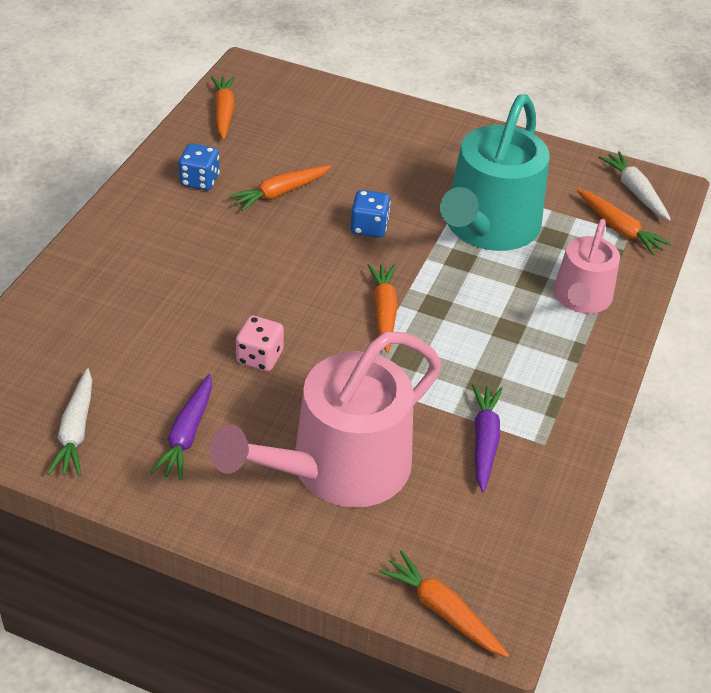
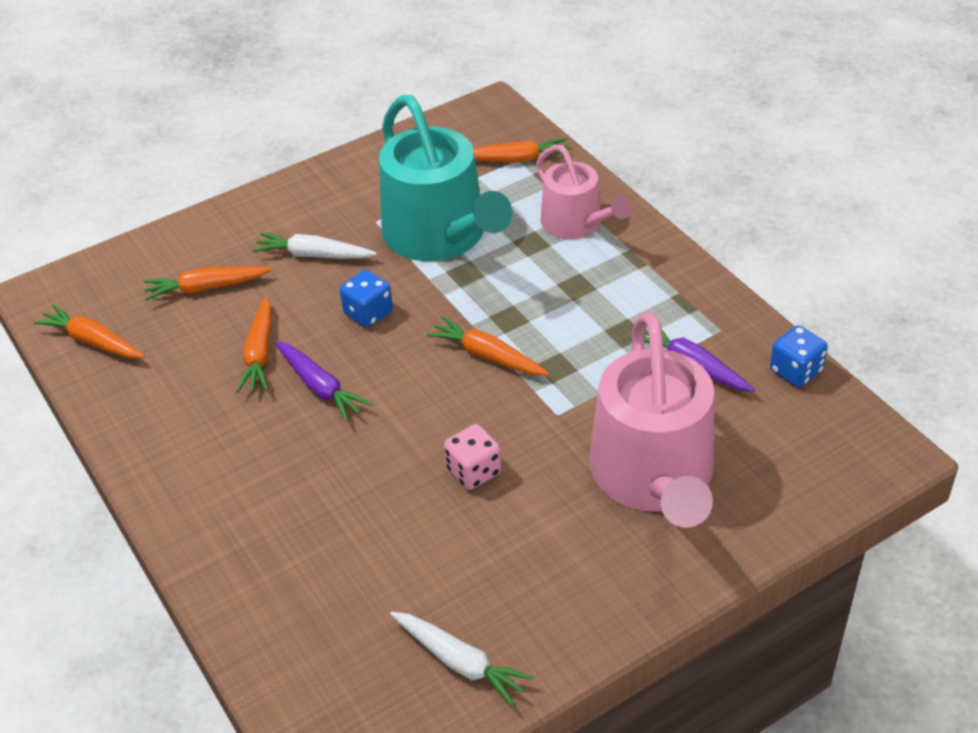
camera: 50 degrees left, 0 degrees up
(187, 434) = (532, 572): purple carrot -> purple carrot (320, 387)
(200, 181) = (181, 407): blue dice -> blue dice (796, 371)
(442, 611) = (854, 482): orange carrot -> orange carrot (206, 288)
(635, 191) = (479, 127): white carrot -> white carrot (313, 255)

